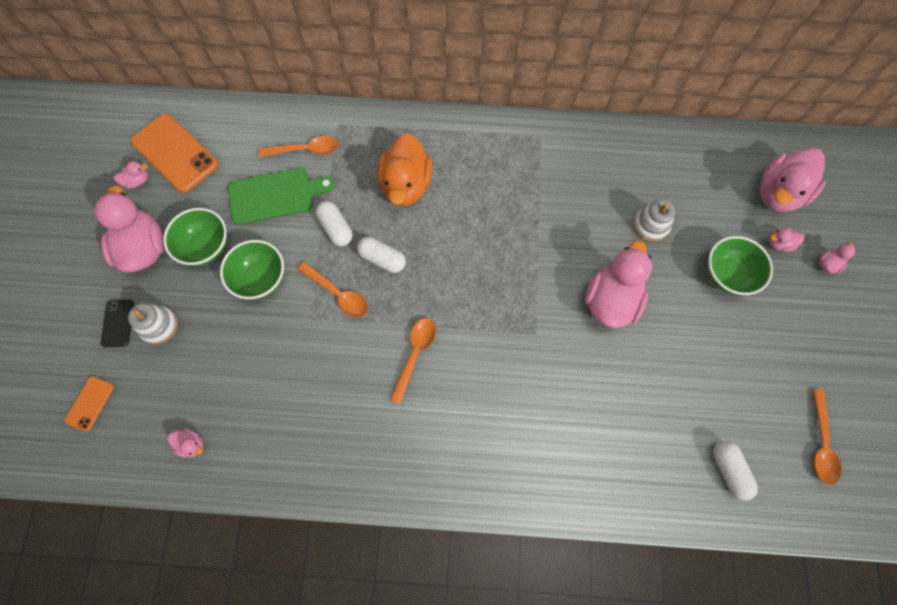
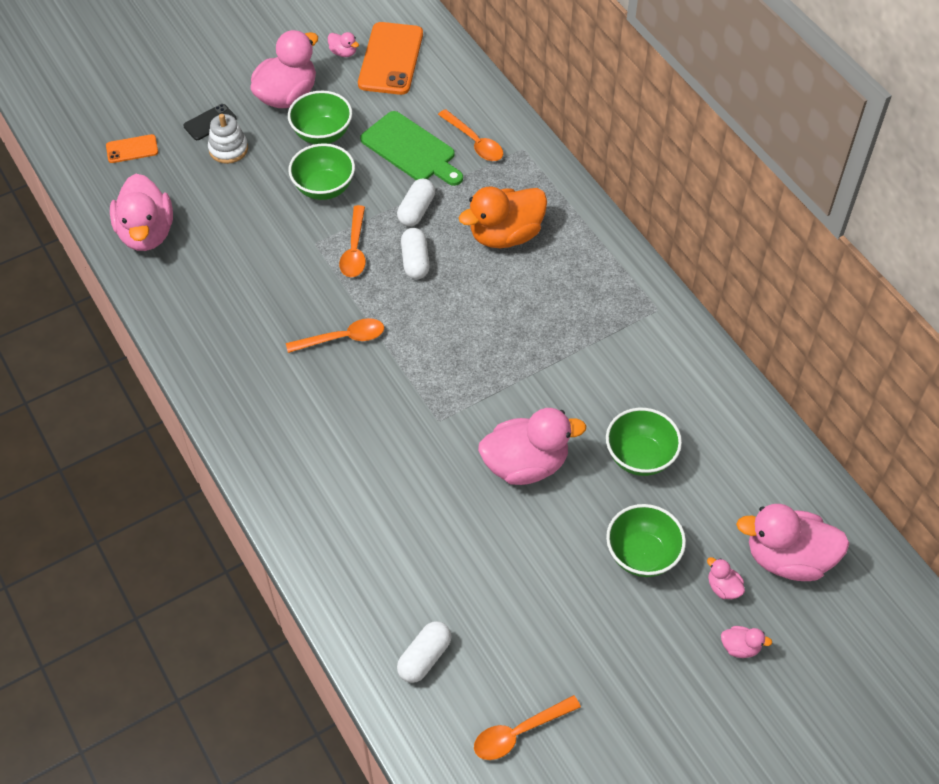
camera: 55 degrees right, 15 degrees down
(191, 444) = (146, 233): pink duck -> pink duck, size x2.32
(650, 225) = (640, 457): white stacking toy -> green bowl

